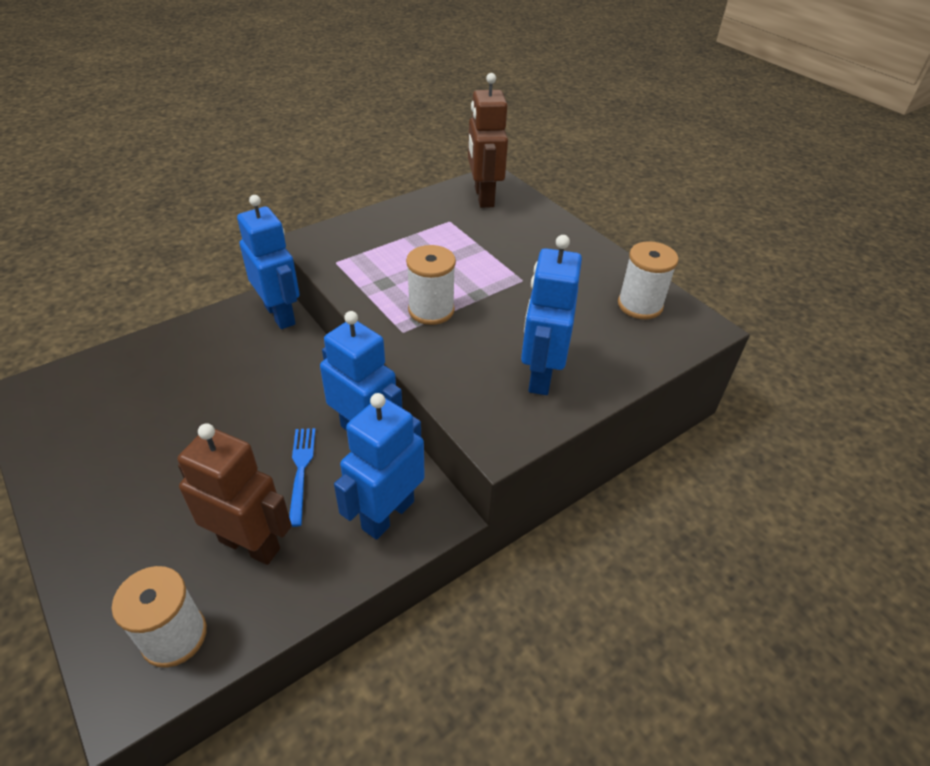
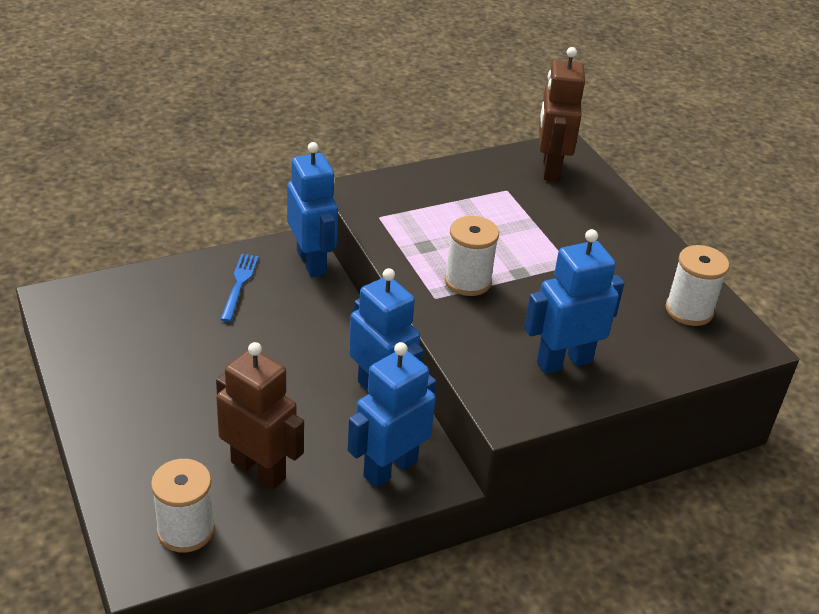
camera: 10 degrees right, 5 degrees down
(301, 470) = (313, 414): blue fork -> blue fork (239, 284)
(540, 375) = (564, 362): blue robot -> blue robot turned 45 degrees clockwise

